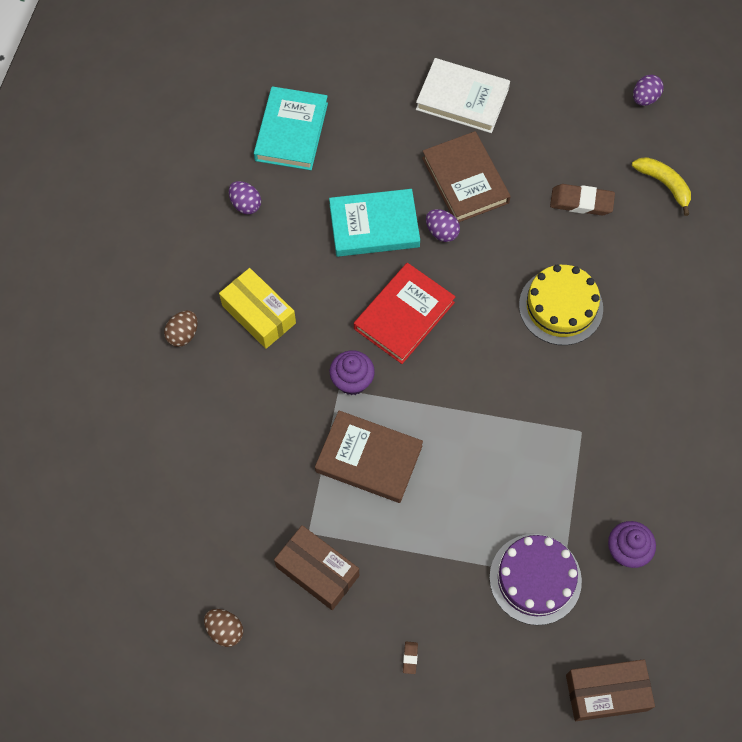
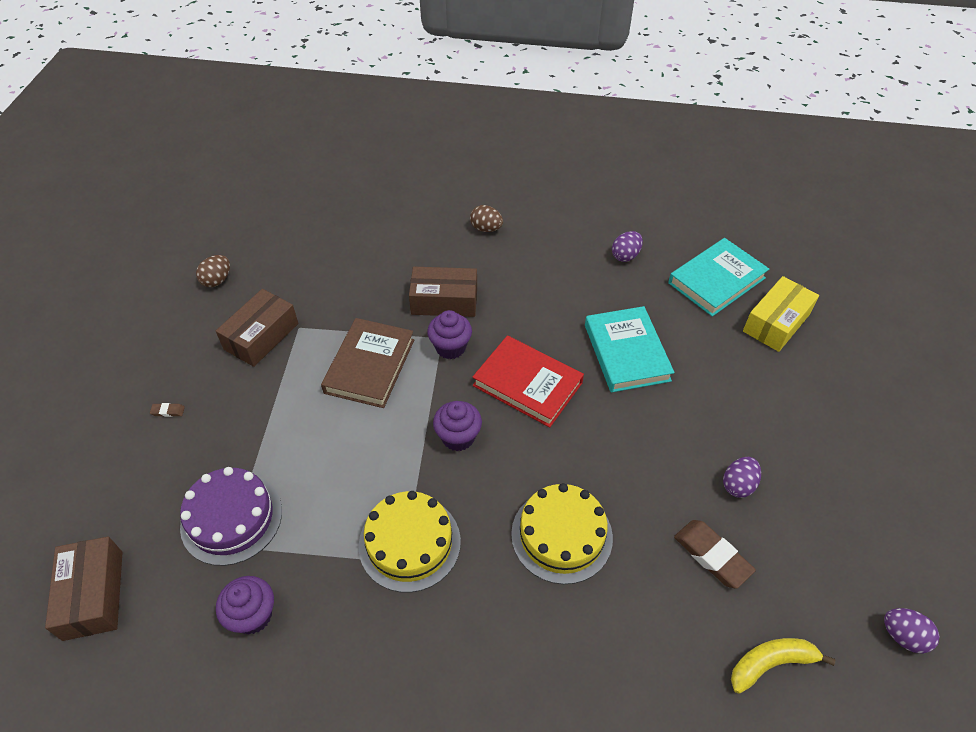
camera: 85 degrees right, 15 degrees down
(259, 314) = (512, 275): yellow box -> yellow box (776, 322)
(288, 384) = (444, 301): none -> brown box
(291, 132) = (716, 280): turquoise book -> turquoise book turned 45 degrees counterclockwise
(441, 232) = (633, 411): purple egg -> purple egg (738, 485)
(460, 380) = (458, 437): none -> purple cupcake
(462, 99) = (814, 422): white book -> none
(465, 180) = (706, 430): brown book -> none
(564, 425) = (409, 543): none -> yellow cake
(581, 202) = (712, 555): brown eraser -> brown eraser turned 45 degrees counterclockwise
(664, 184) = (770, 663): yellow banana -> yellow banana turned 150 degrees counterclockwise

